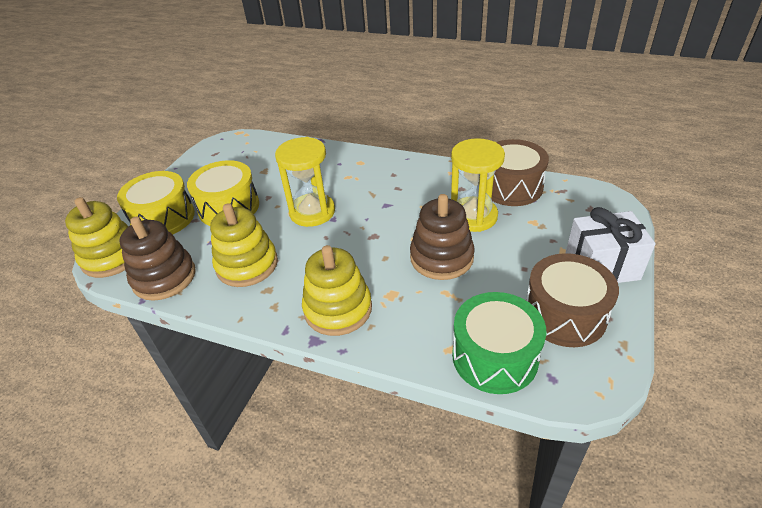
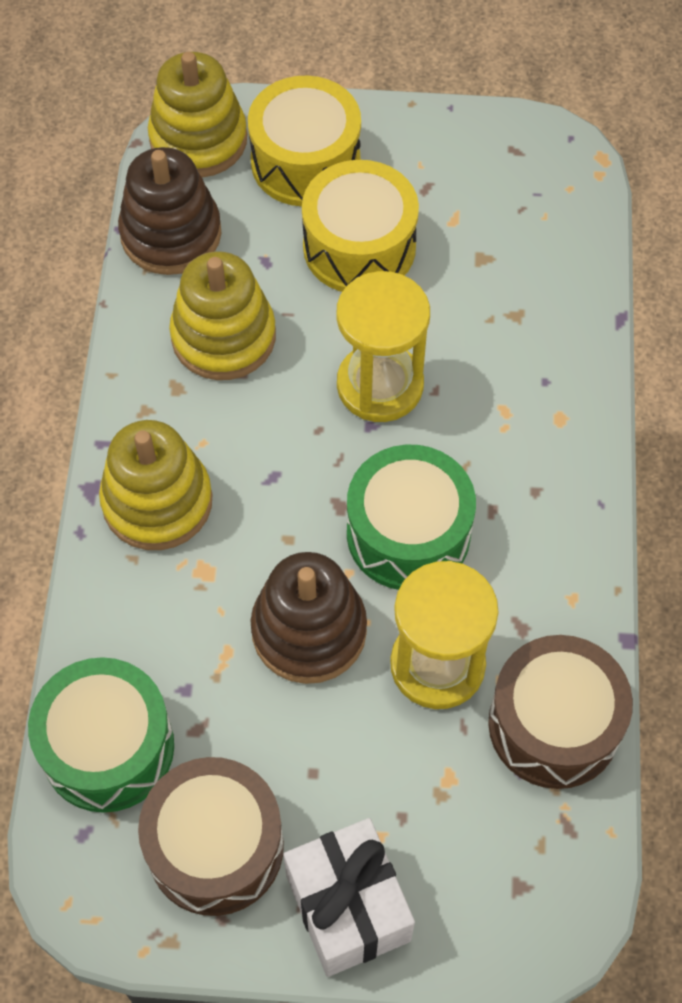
camera: 70 degrees right, 20 degrees up
(399, 215) = (408, 533): none -> green drum

